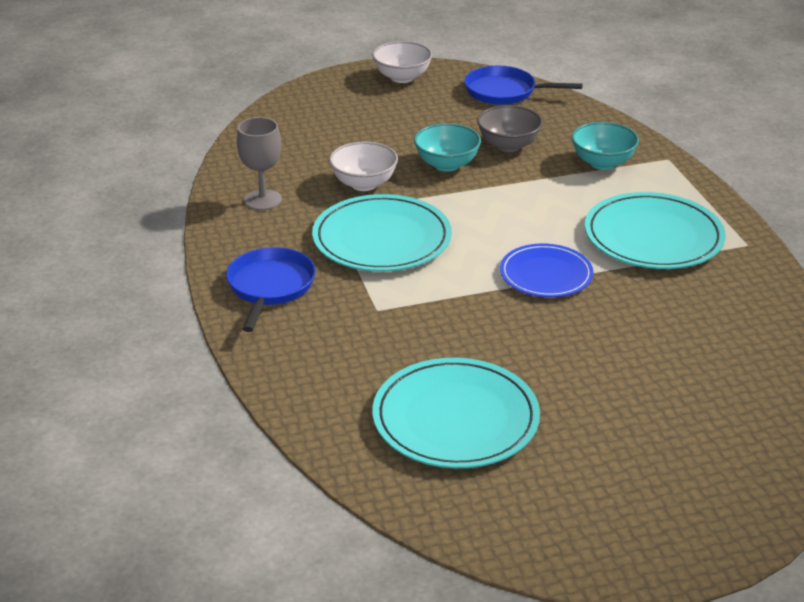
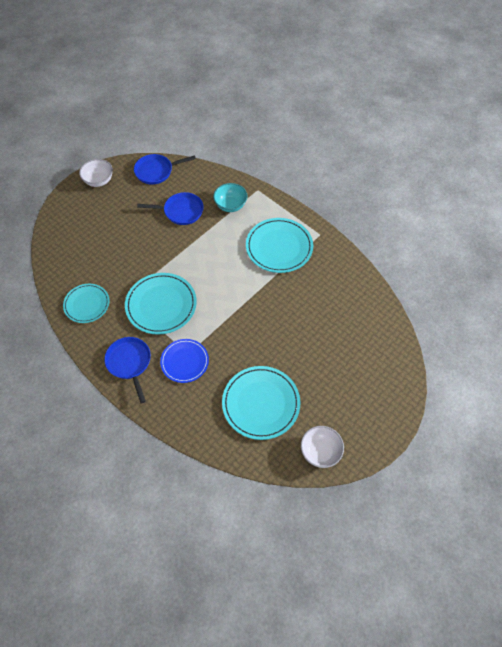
camera: 30 degrees left, 25 degrees up
(263, 200) = (87, 304): grey goblet -> turquoise plate
(364, 184) = (129, 270): white bowl -> white bowl (320, 451)
(446, 164) = (160, 238): turquoise bowl -> none
(508, 145) = (181, 211): grey bowl -> blue pan
(546, 274) = (247, 294): blue plate -> blue plate (184, 361)

